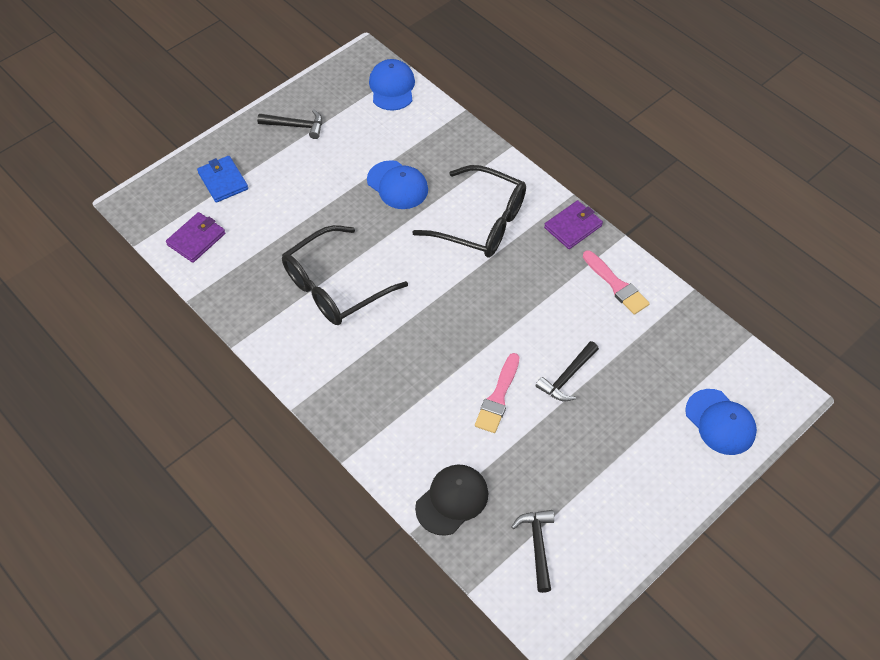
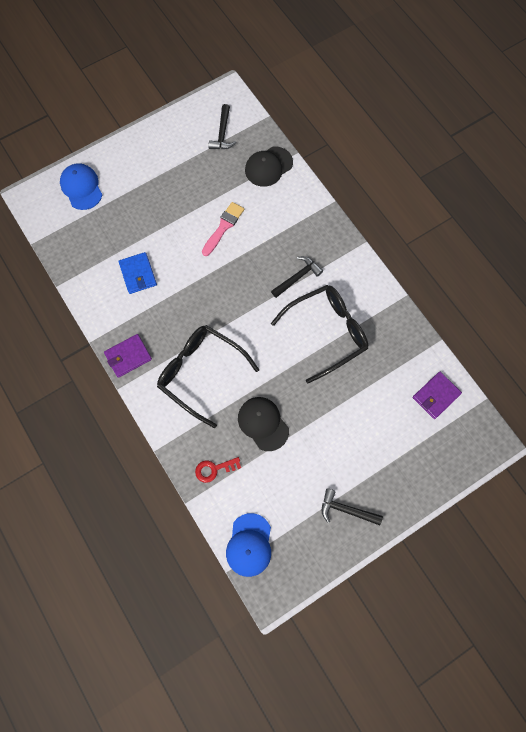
camera: 170 degrees left, 15 degrees up
(223, 181) = (414, 454): blue wallet -> blue wallet (138, 274)
(397, 185) = (263, 423): blue cap -> black cap
(442, 139) = (214, 469): none -> red key
(567, 377) = (172, 234): black hammer -> black hammer (297, 277)
(616, 285) = (112, 298): pink brush -> none

